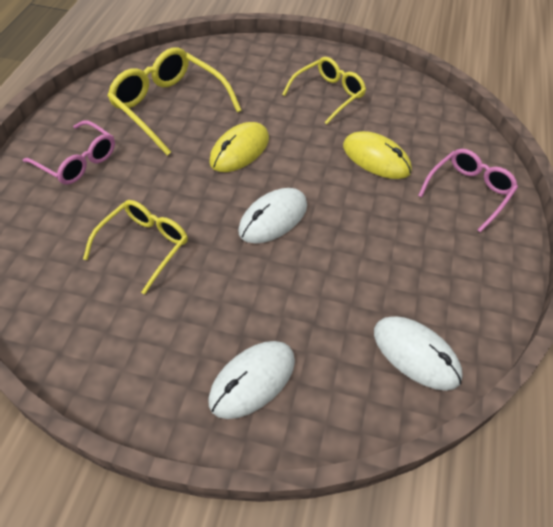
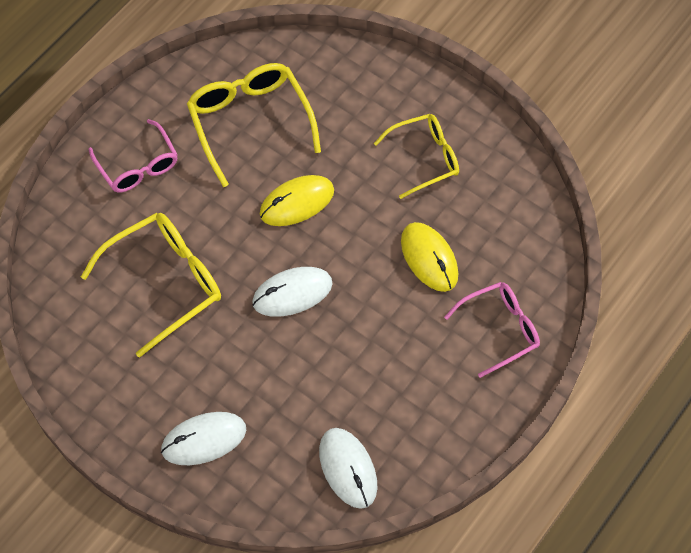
camera: 25 degrees right, 10 degrees up
(144, 246) = (165, 282): yellow glasses -> yellow glasses, size x1.51

